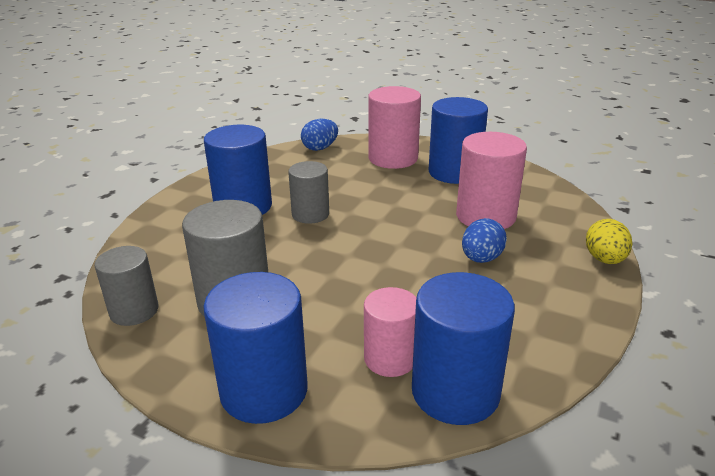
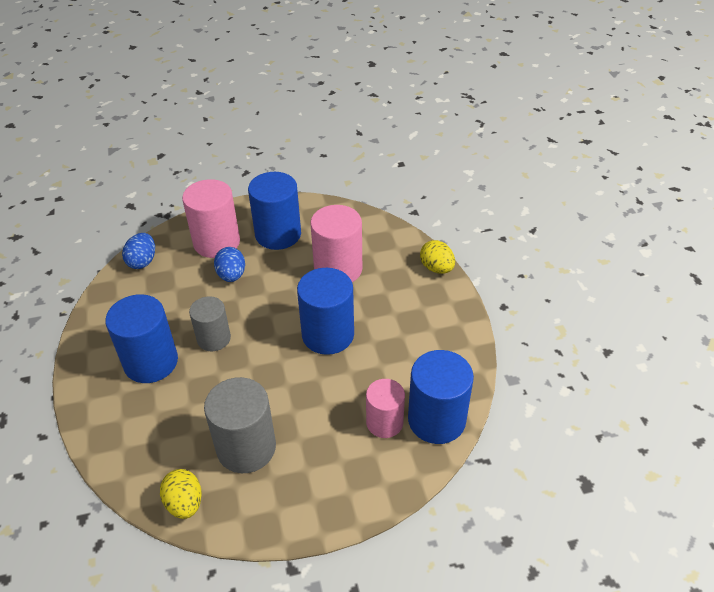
camera: 40 degrees left, 15 degrees up
(134, 311) = (185, 503): grey cylinder -> yellow egg
(264, 390) = (337, 494): blue cylinder -> blue cylinder (328, 334)
(481, 259) = (367, 310): blue egg -> blue egg (231, 275)

